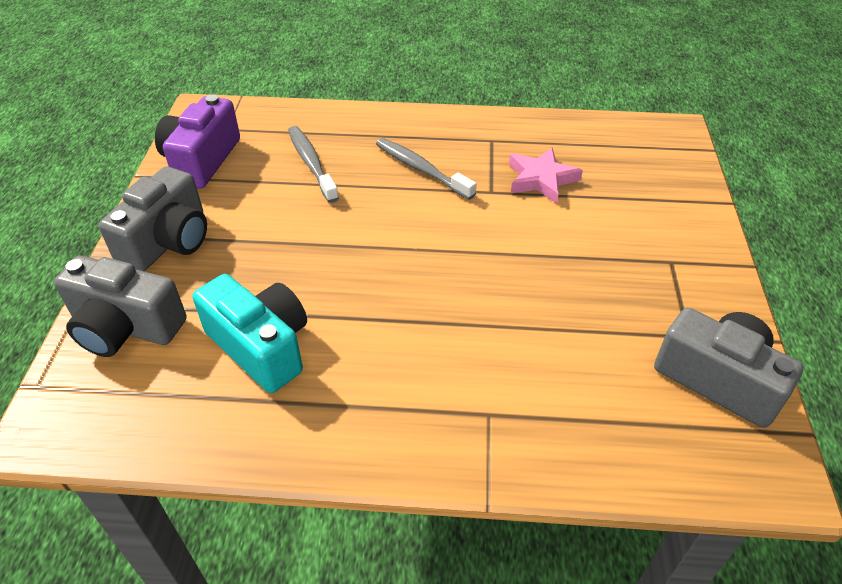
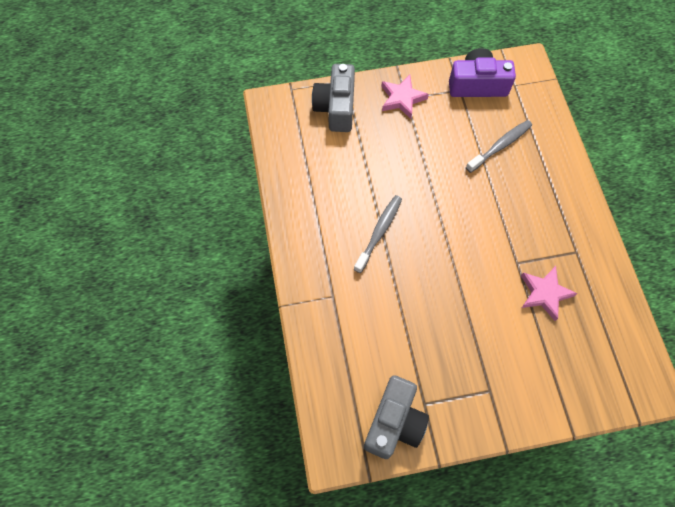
camera: 75 degrees right, 20 degrees up
(168, 241) = (402, 98): grey camera -> pink star
(261, 346) = (343, 173): turquoise camera -> none
(421, 169) = (522, 213): grey toothbrush -> grey toothbrush (379, 232)

